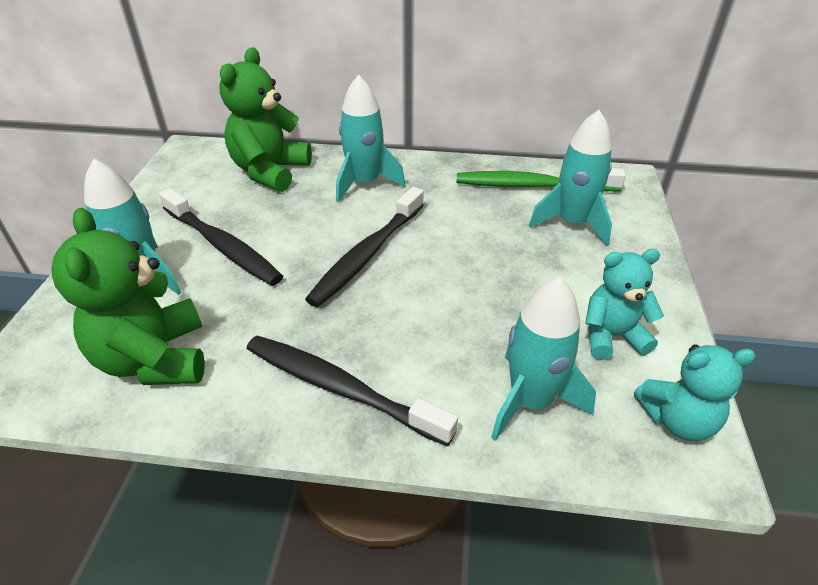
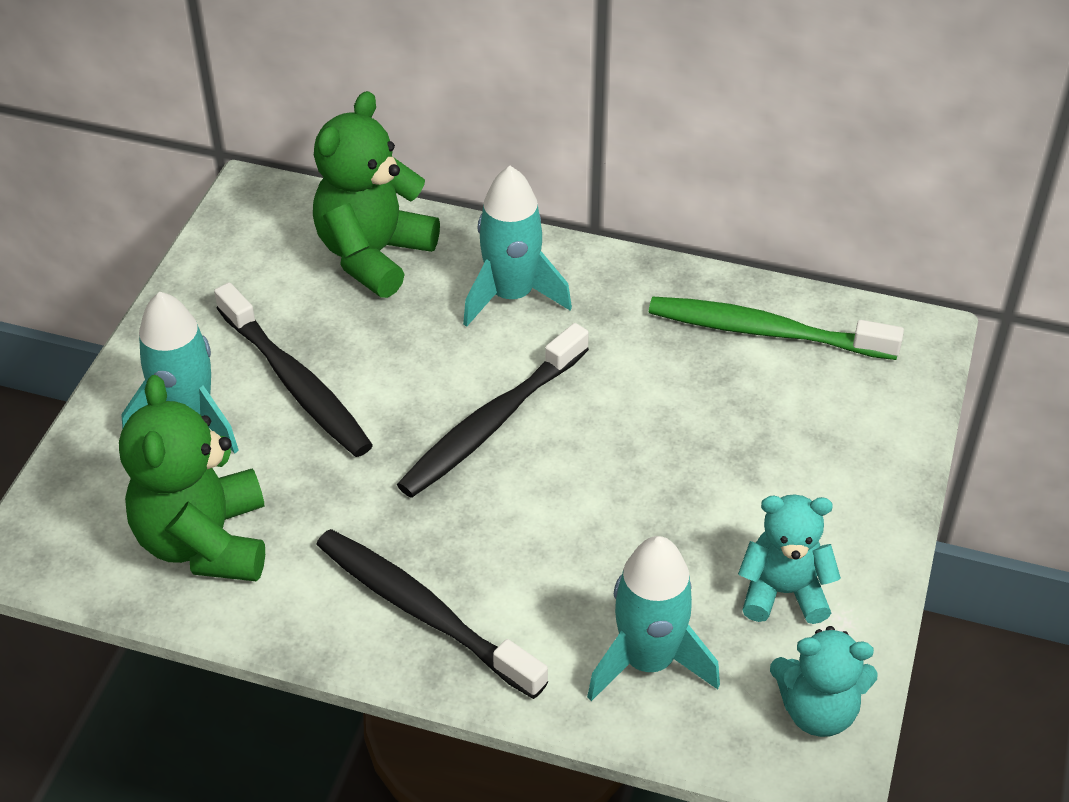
camera: 10 degrees right, 5 degrees up
(572, 223) = (800, 408): turquoise rocket -> none

